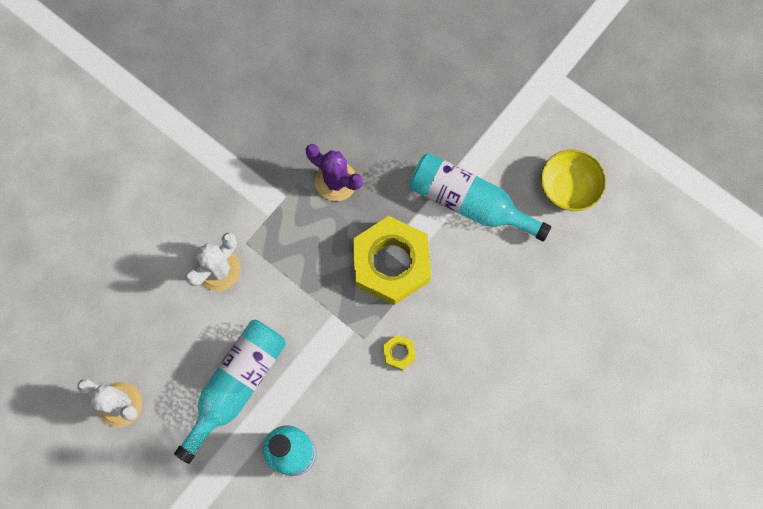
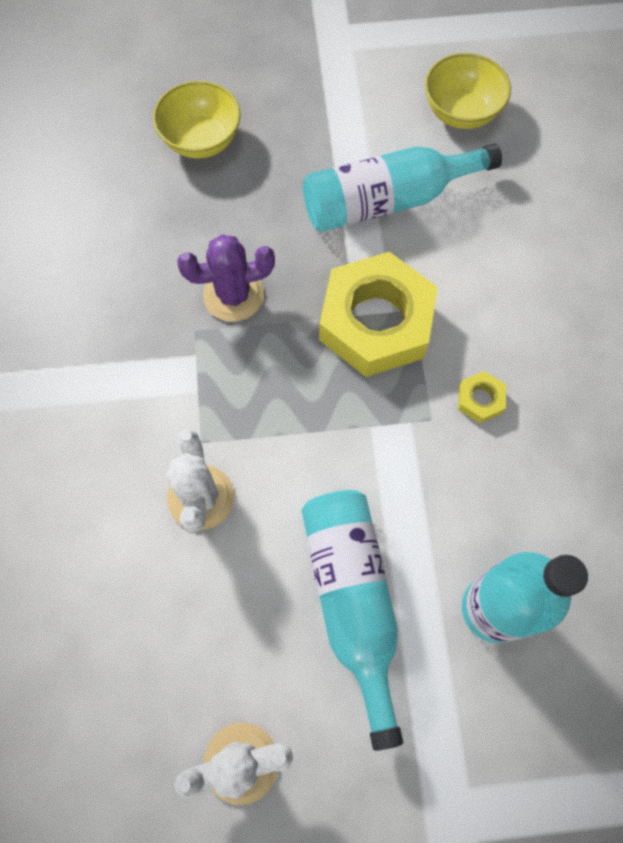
camera: 45 degrees left, 5 degrees down
(408, 77) = (201, 140): none -> yellow bowl

